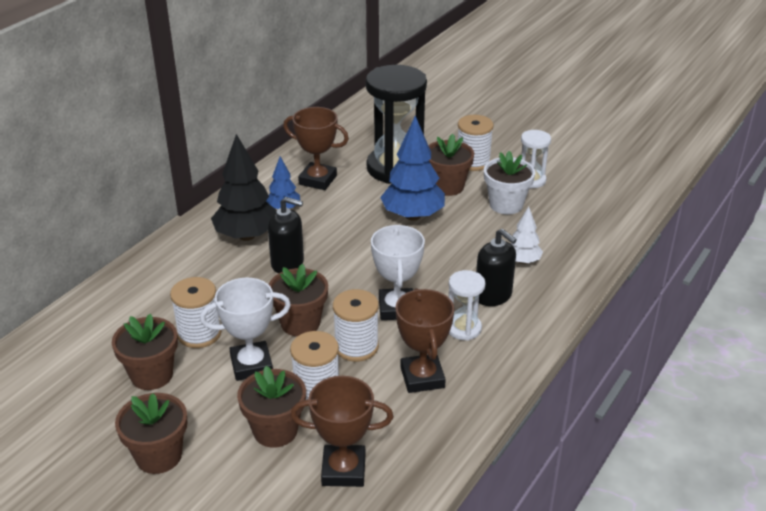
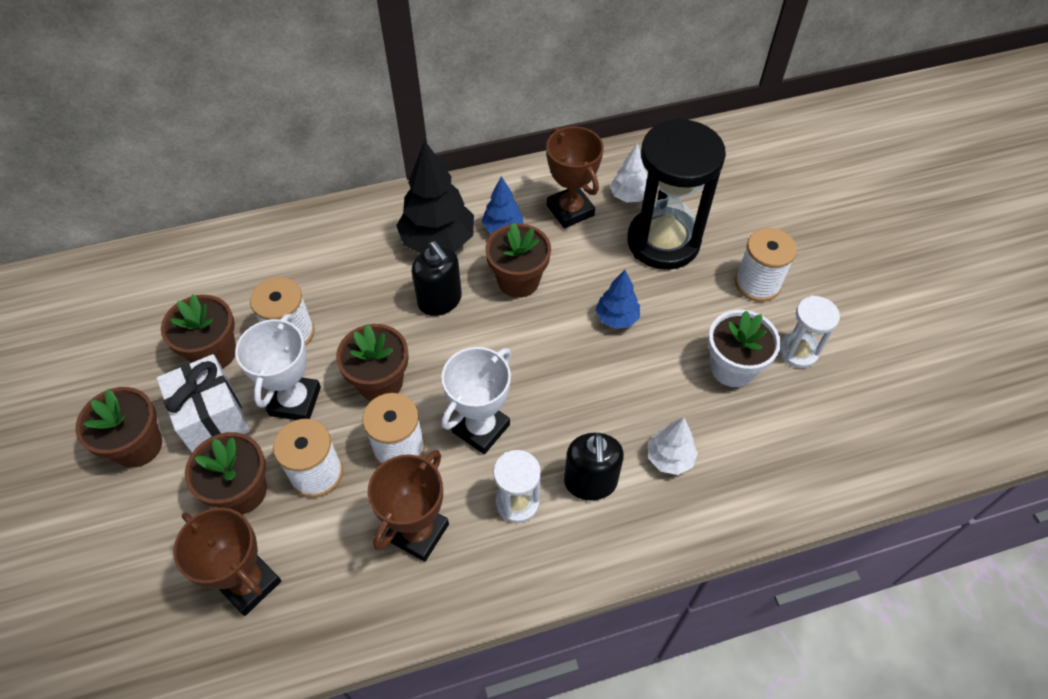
camera: 40 degrees right, 20 degrees up
(199, 408) = (213, 418): none -> white gift
(251, 365) = (295, 401): white trophy -> white trophy turned 75 degrees clockwise
(346, 157) = (629, 196): none -> white tree
(412, 216) = (616, 318): blue tree -> blue tree, size x0.55
(447, 186) = (693, 301): brown flower pot -> brown flower pot (518, 280)

